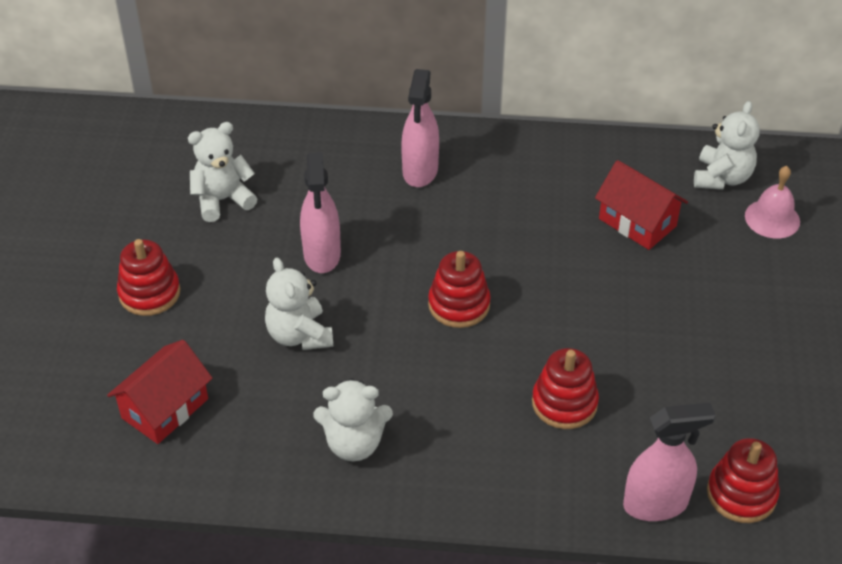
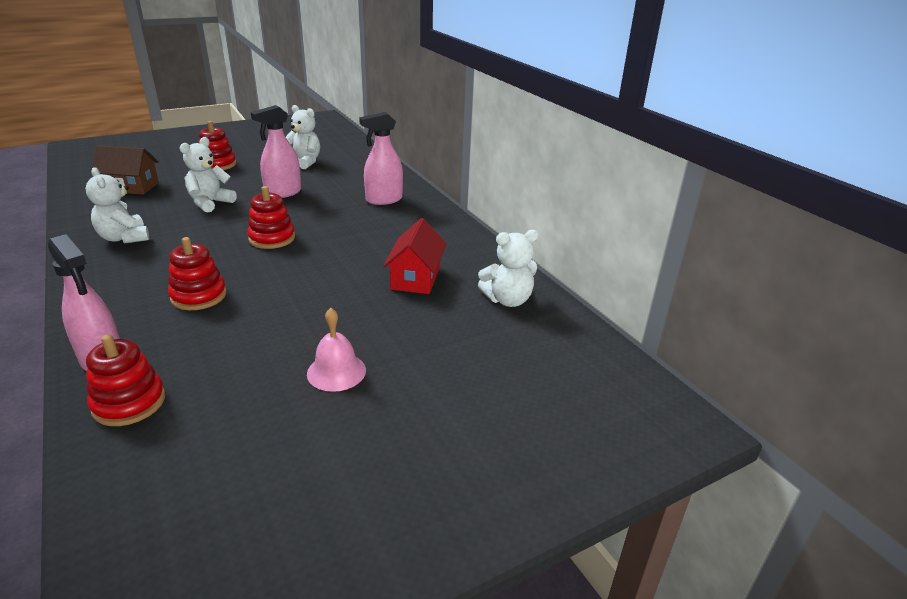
camera: 55 degrees right, 15 degrees down
(165, 408) = (131, 187): red house -> brown house
(772, 218) = (487, 335): pink bell -> pink bell (336, 371)

